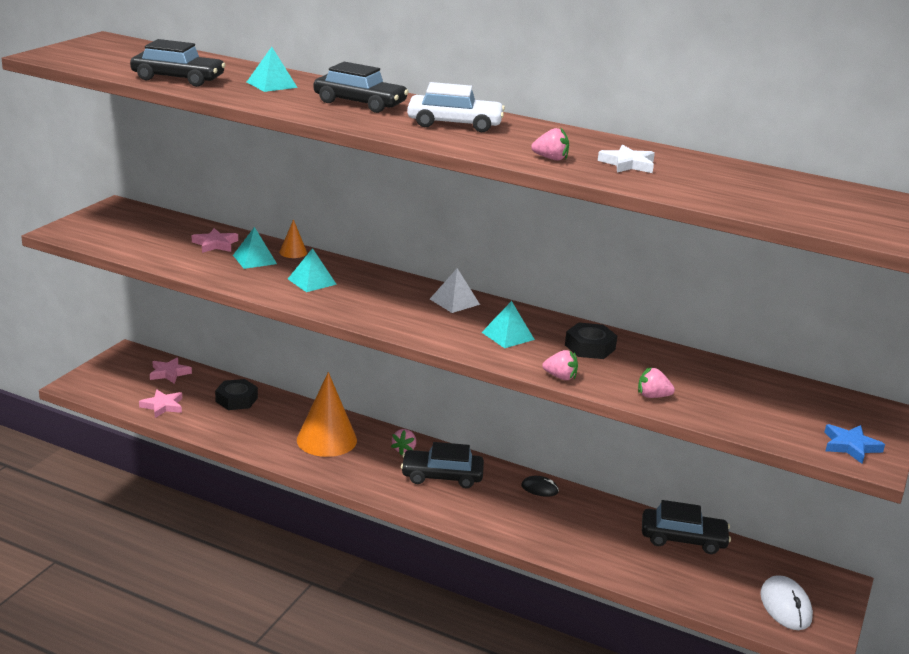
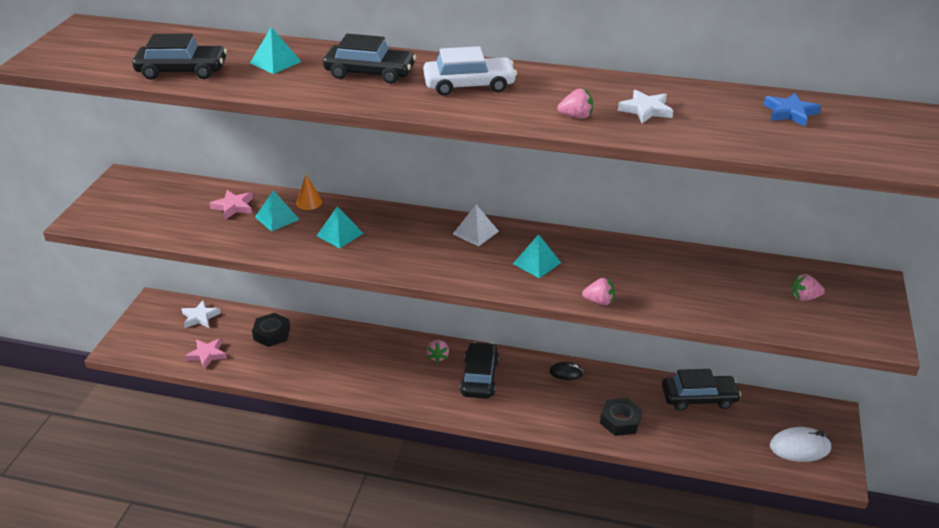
camera: 10 degrees left, 10 degrees up
(169, 373) = (200, 317): pink star -> white star
(326, 440) = (367, 360): orange cone -> none
(442, 476) = (479, 377): black car -> black car turned 105 degrees clockwise
(590, 347) = (611, 261): black nut -> black nut (620, 421)
(652, 396) = (684, 306): pink strawberry -> pink strawberry (804, 298)
(785, 606) = (800, 447): white mouse -> white mouse turned 75 degrees counterclockwise
(850, 446) = (862, 326): blue star -> blue star (790, 113)

